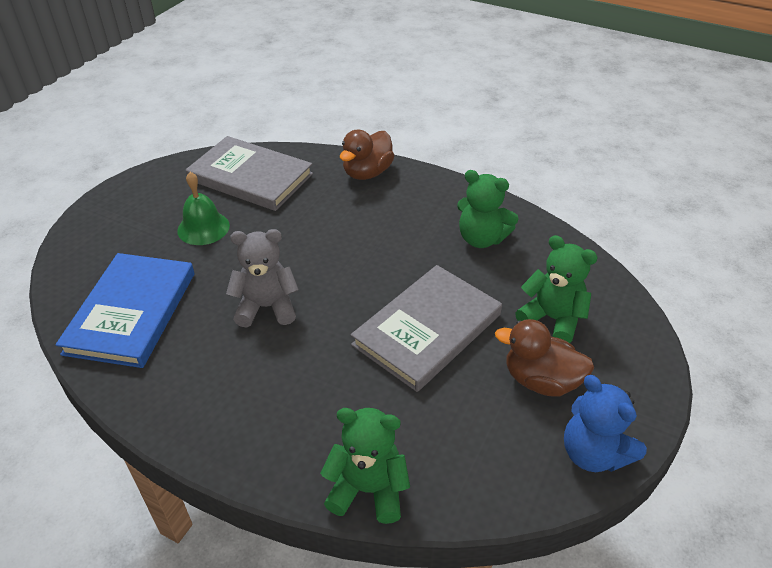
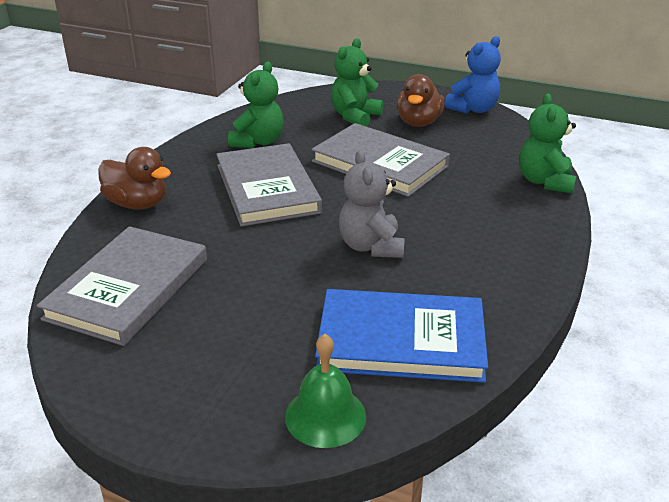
camera: 95 degrees left, 10 degrees down
(203, 228) = (238, 312): green bell -> green bell (325, 416)
(383, 244) = (267, 188): none -> grey book

